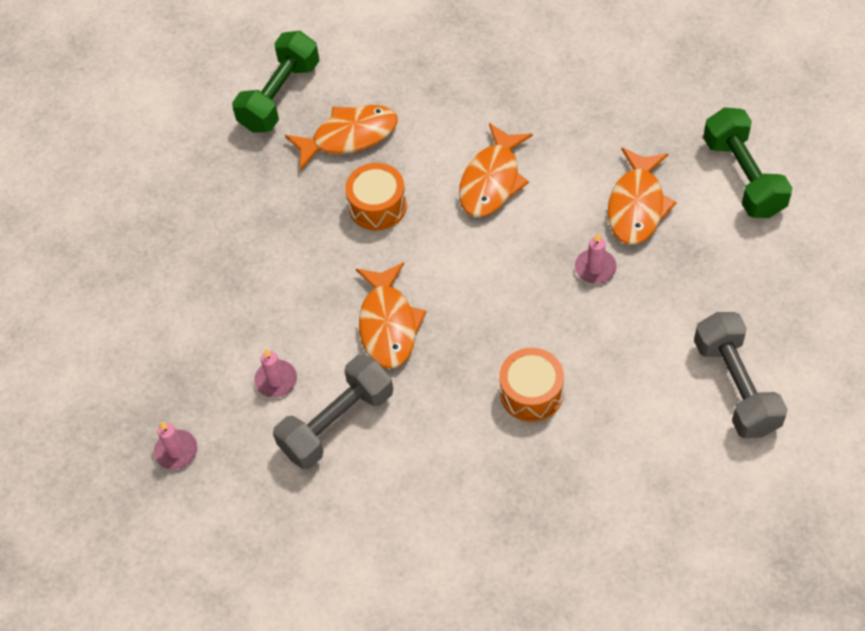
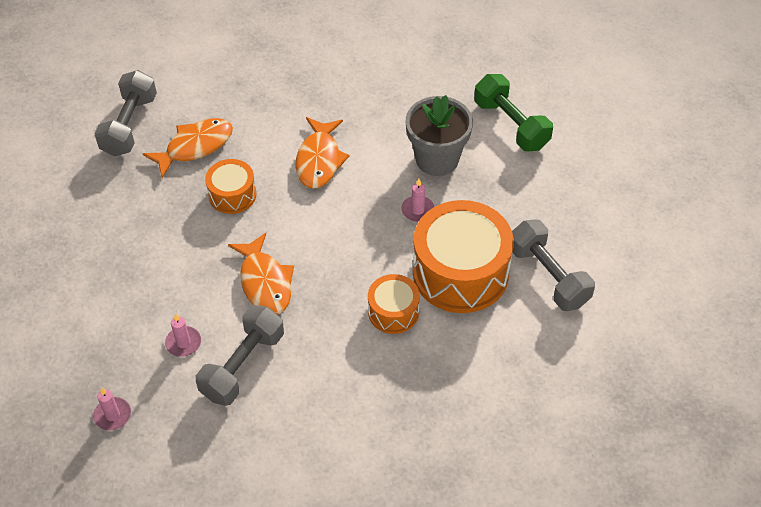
camera: 20 degrees left, 5 degrees down
(280, 96) = (129, 125): green dumbbell -> grey dumbbell
(627, 359) = (460, 272): none -> orange drum
(637, 205) = (437, 159): orange fish -> grey flower pot

